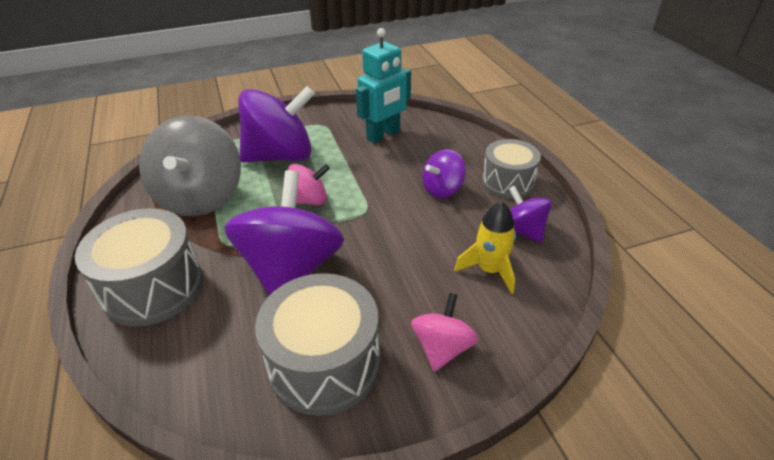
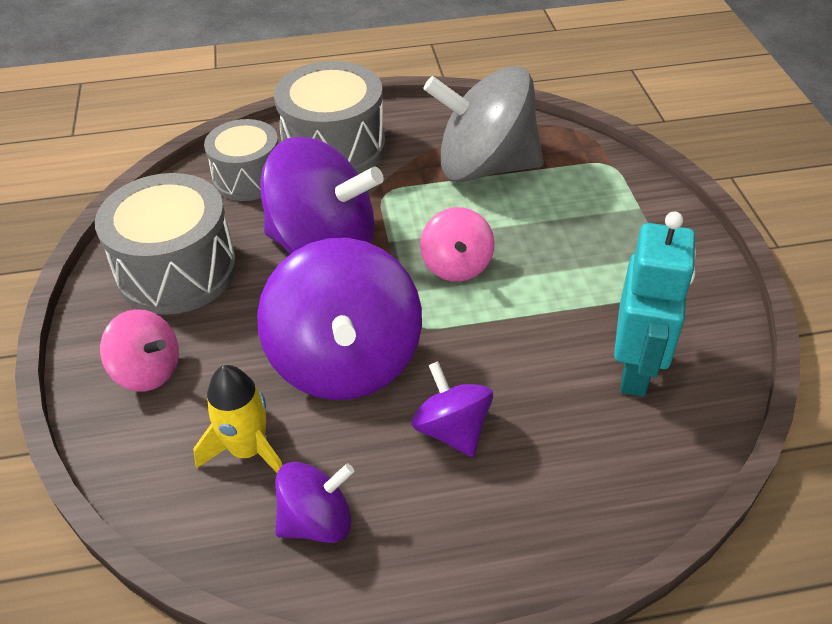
camera: 100 degrees right, 5 degrees up
(281, 156) = (576, 237): purple spinning top -> purple spinning top (345, 361)
(383, 135) = (636, 370): turquoise robot -> turquoise robot turned 135 degrees counterclockwise
(507, 182) = (456, 539): grey drum -> grey drum (248, 178)

